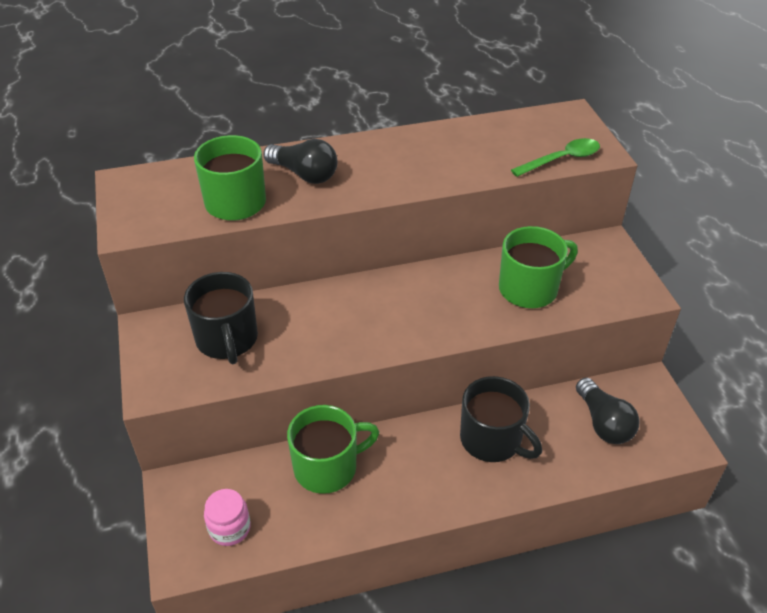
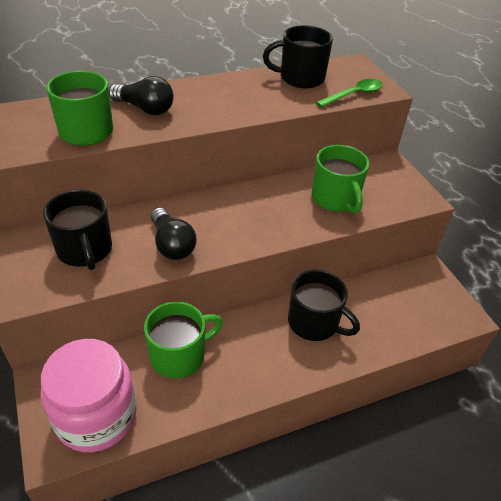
camera: 10 degrees left, 0 degrees up
(229, 528) = (96, 416): pink jar -> pink jar, size x2.14
(498, 135) = (300, 78): none -> black mug
(529, 289) = (335, 198): green mug -> green mug turned 105 degrees clockwise
(603, 423) = (400, 303): black light bulb -> black light bulb (172, 244)

